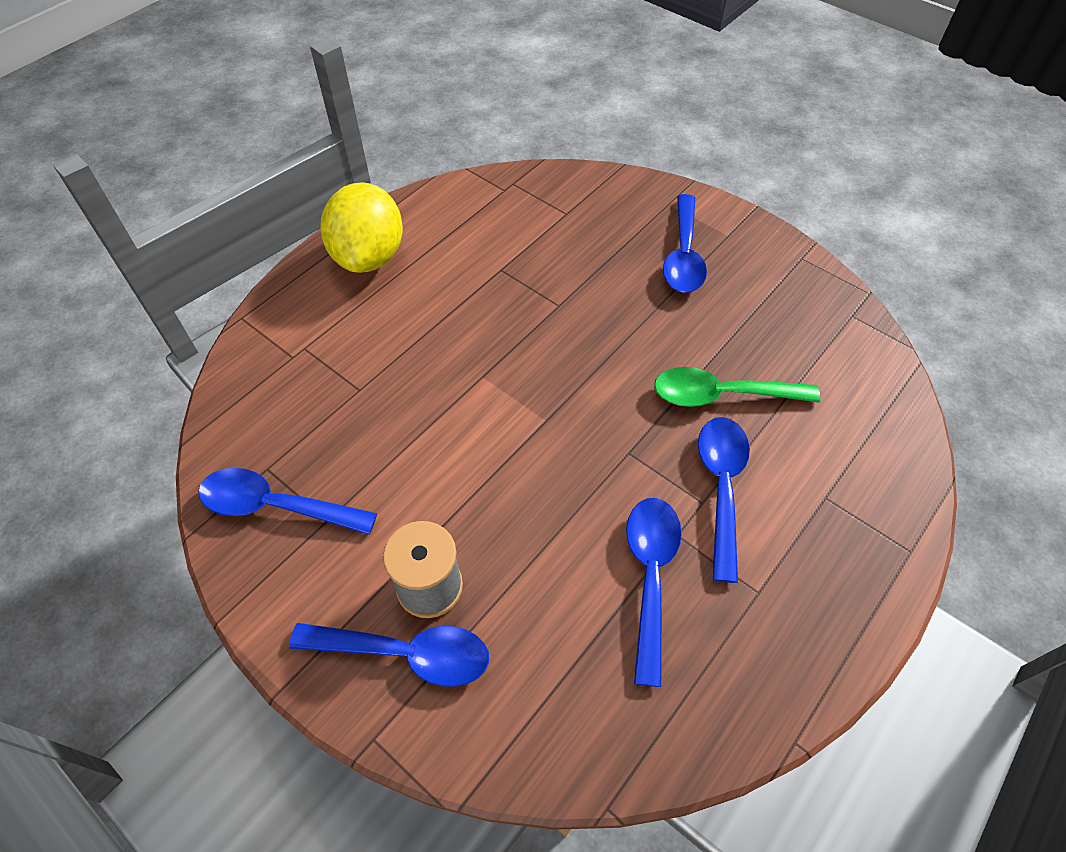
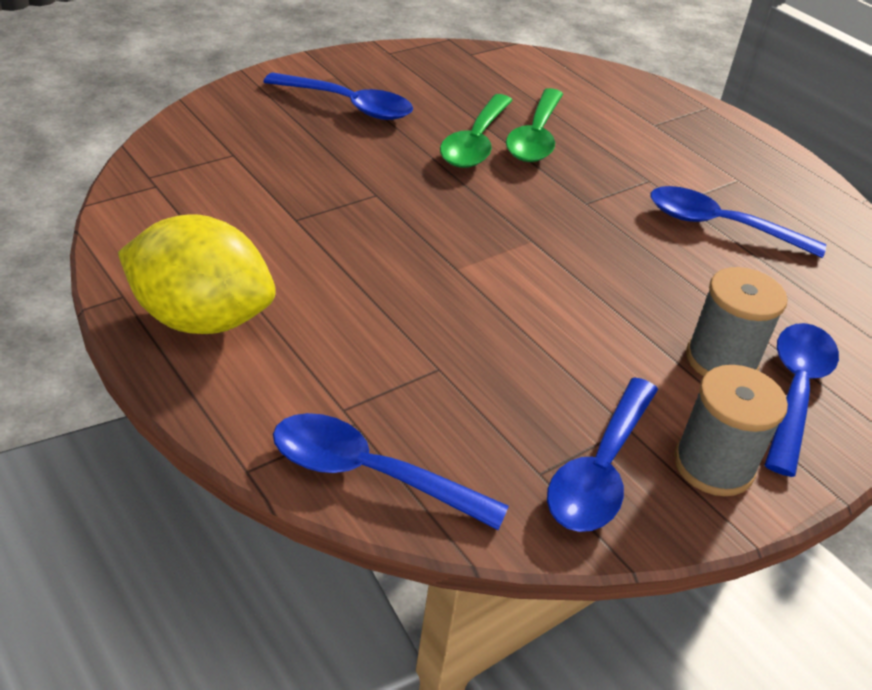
camera: 80 degrees left, 15 degrees down
(296, 586) = (713, 465): none -> grey spool
(680, 352) = (475, 142): none -> green spoon
(721, 487) = (635, 166): blue spoon -> blue spoon (369, 474)

